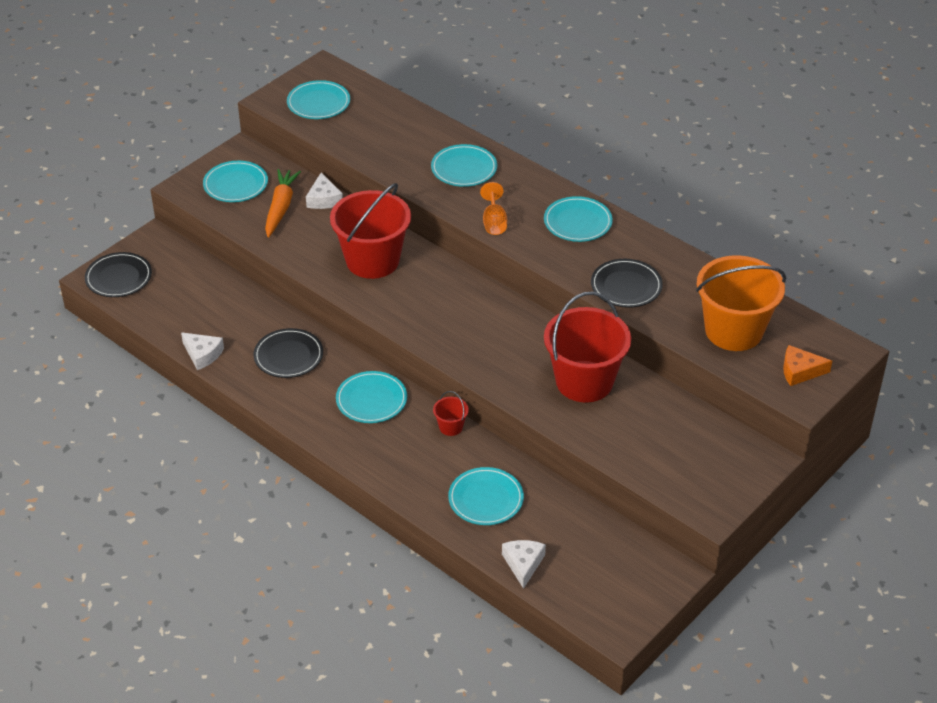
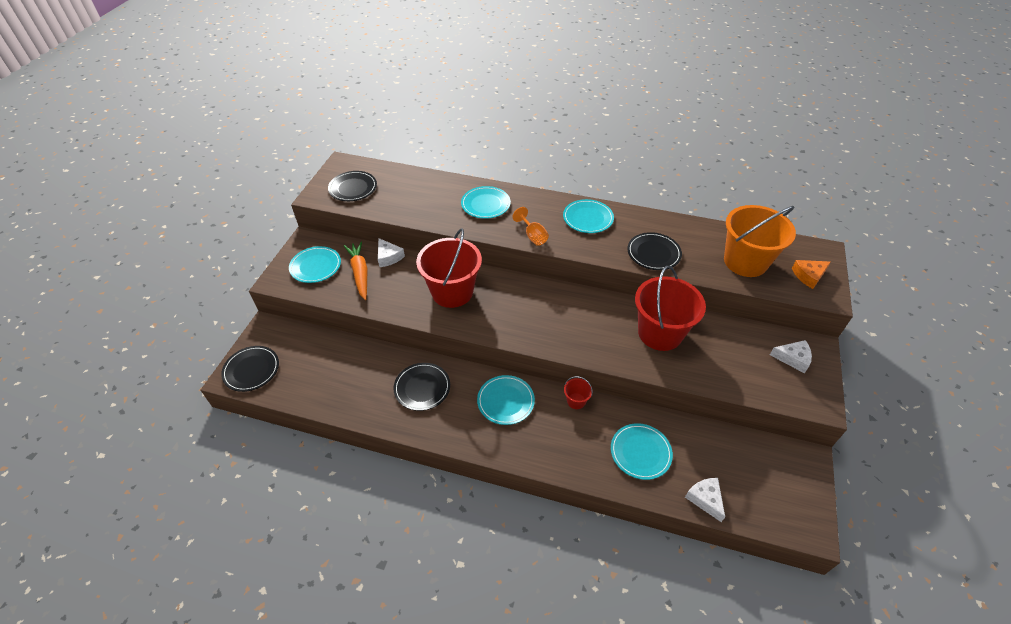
camera: 25 degrees left, 5 degrees up
(202, 354) = (353, 412): white cheese -> white cheese (793, 358)
(318, 103) = (353, 188): turquoise plate -> black plate

